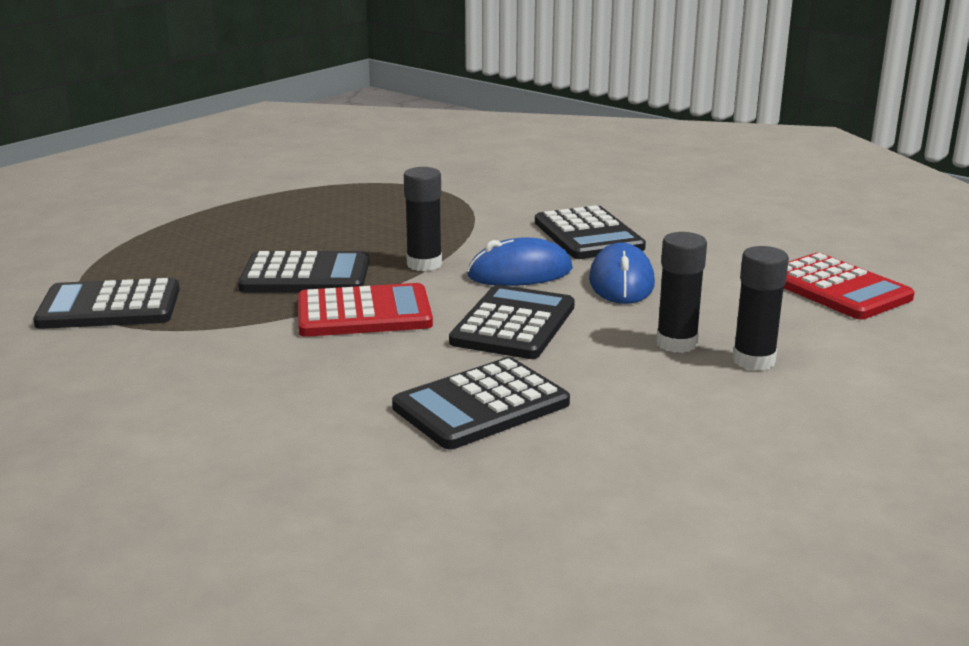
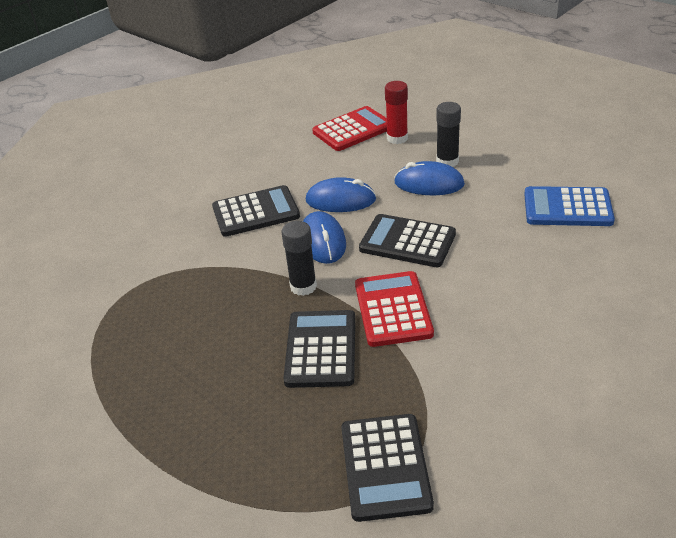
camera: 85 degrees left, 15 degrees up
(481, 405) = (517, 250): black calculator -> none
(610, 464) = (567, 208): none -> blue calculator
(676, 343) = (429, 184): black glue stick -> blue mouse
(821, 321) = (397, 138): none -> red glue stick

